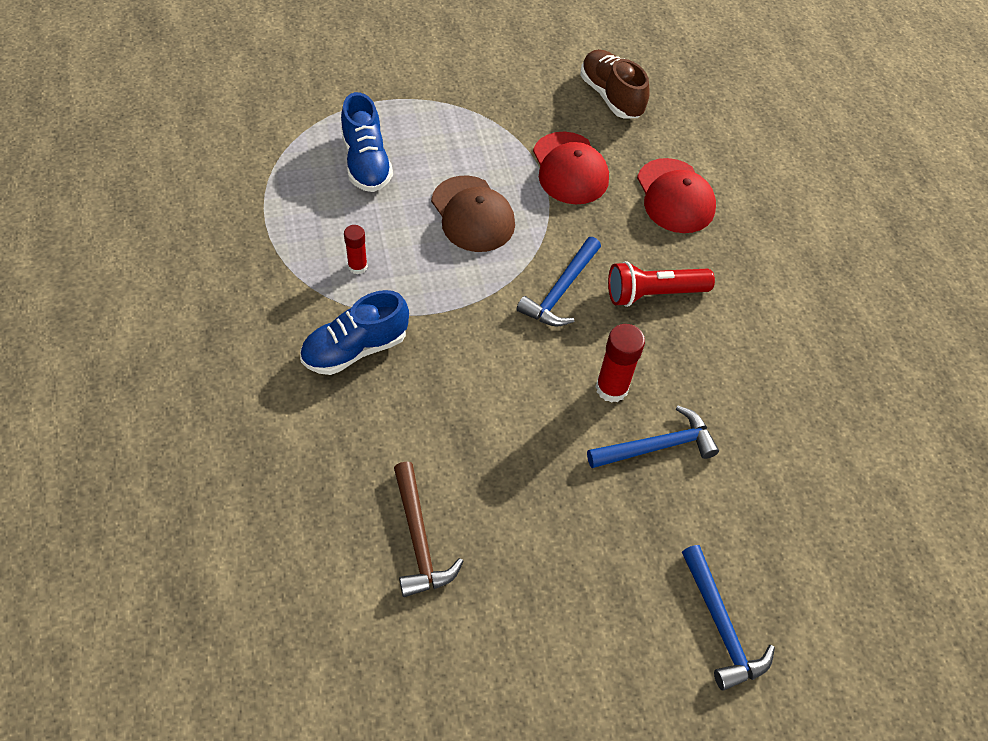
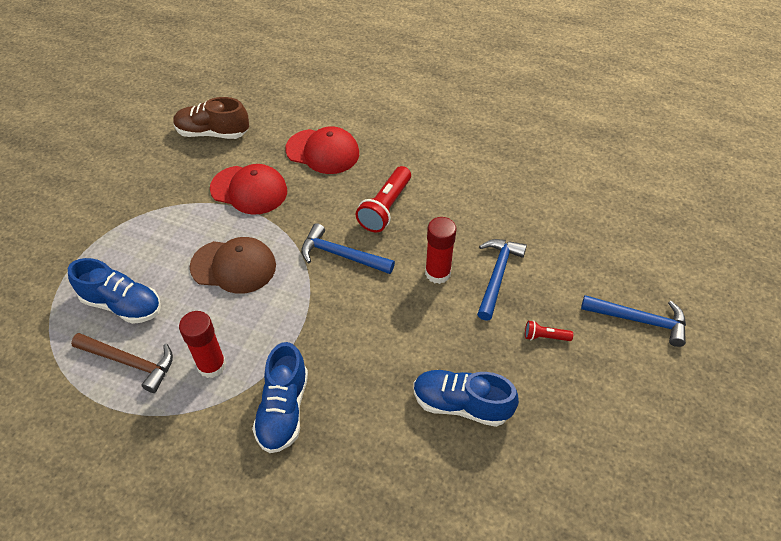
camera: 50 degrees left, 5 degrees down
(357, 266) = (212, 365): red glue stick -> red glue stick, size x1.60
(418, 539) = (473, 459): brown hammer -> brown hammer (130, 362)
(471, 496) = (461, 404): none -> blue shoe
(560, 291) = (341, 255): blue hammer -> blue hammer turned 135 degrees clockwise
(616, 535) = (545, 337): none -> red flashlight

